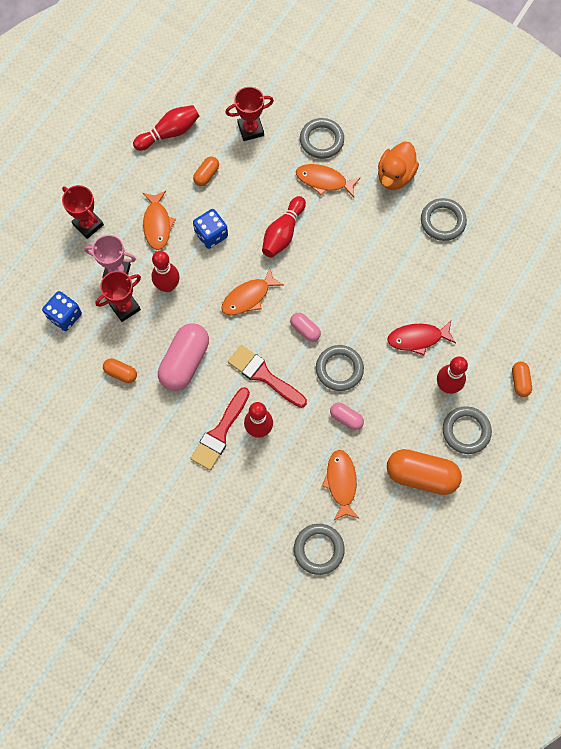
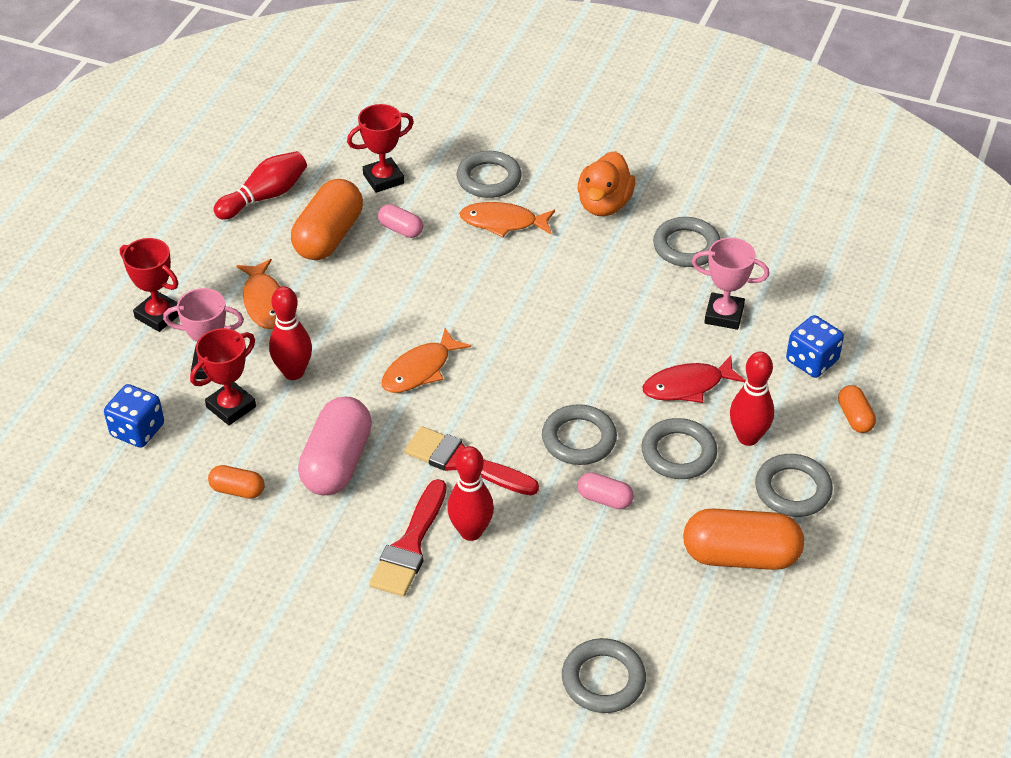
camera: 10 degrees left, 25 degrees down
(206, 175) = (328, 236): orange capsule -> orange capsule, size x2.00
(211, 235) = (349, 303): blue dice -> blue dice (812, 361)
(283, 233) = (456, 288): red bowling pin -> none
(305, 330) = (515, 398): pink capsule -> pink capsule (401, 229)
(341, 483) = (617, 584): orange fish -> none
(400, 390) = (678, 453): none -> grey ring
(454, 284) = (724, 315): none -> pink trophy

